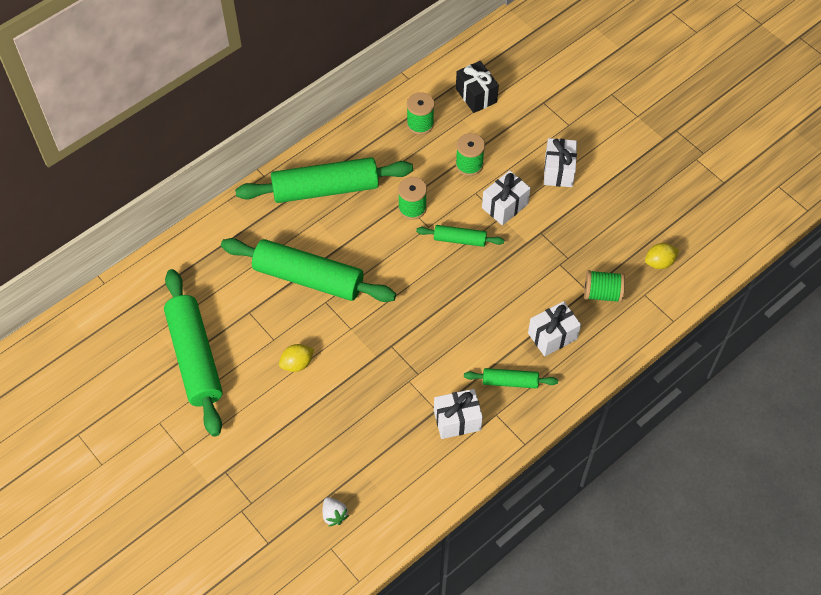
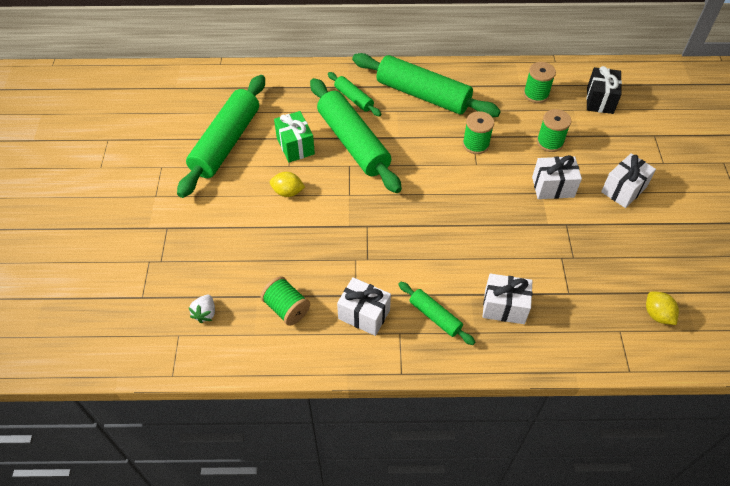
camera: 40 degrees right, 5 degrees down
(261, 317) = (295, 146): none -> green gift
(460, 239) = (492, 188): green rolling pin -> green rolling pin (354, 98)
(602, 293) = (580, 304): green spool -> green spool (286, 308)
(659, 262) = (657, 314): yellow lemon -> yellow lemon turned 45 degrees clockwise

